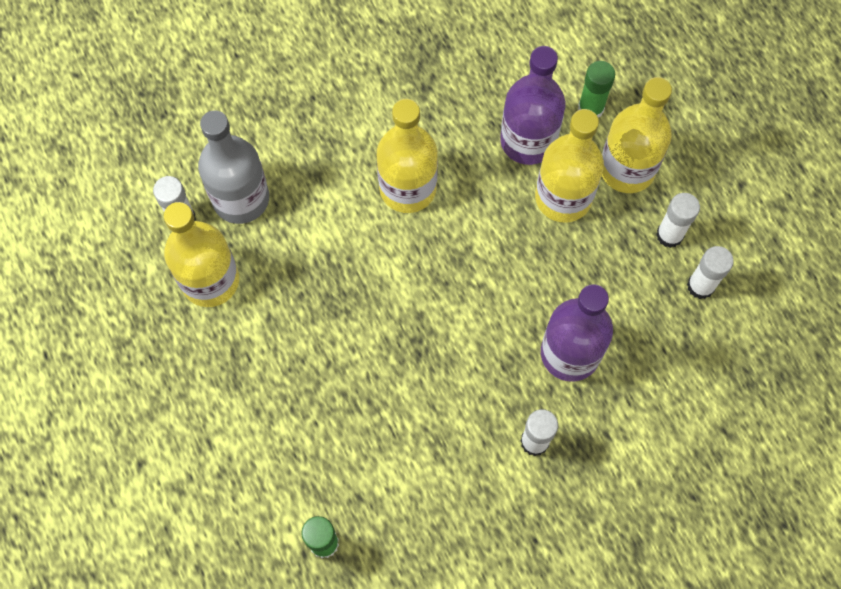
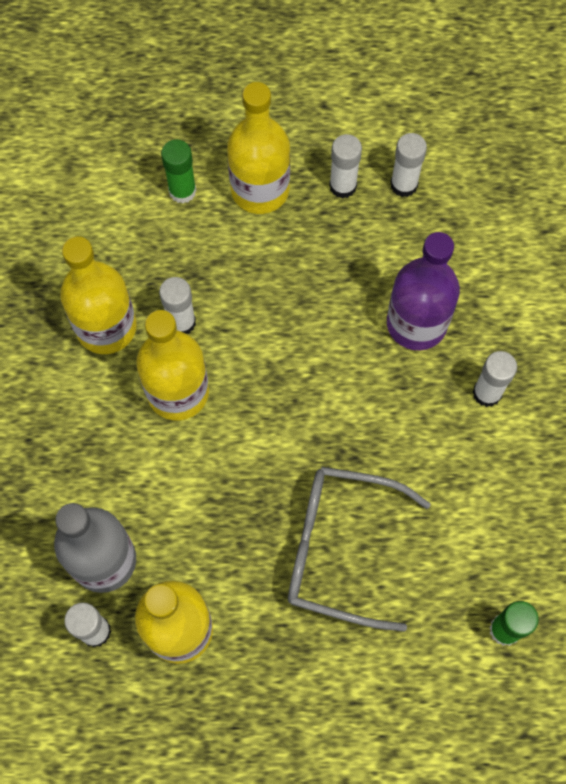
camera: 65 degrees left, 0 degrees up
(333, 376) = (340, 549): none -> grey glasses
(470, 163) = (181, 322): none -> white glue stick
(528, 141) = (186, 260): purple bottle -> none
(563, 197) = (260, 257): yellow bottle -> yellow bottle (106, 327)

